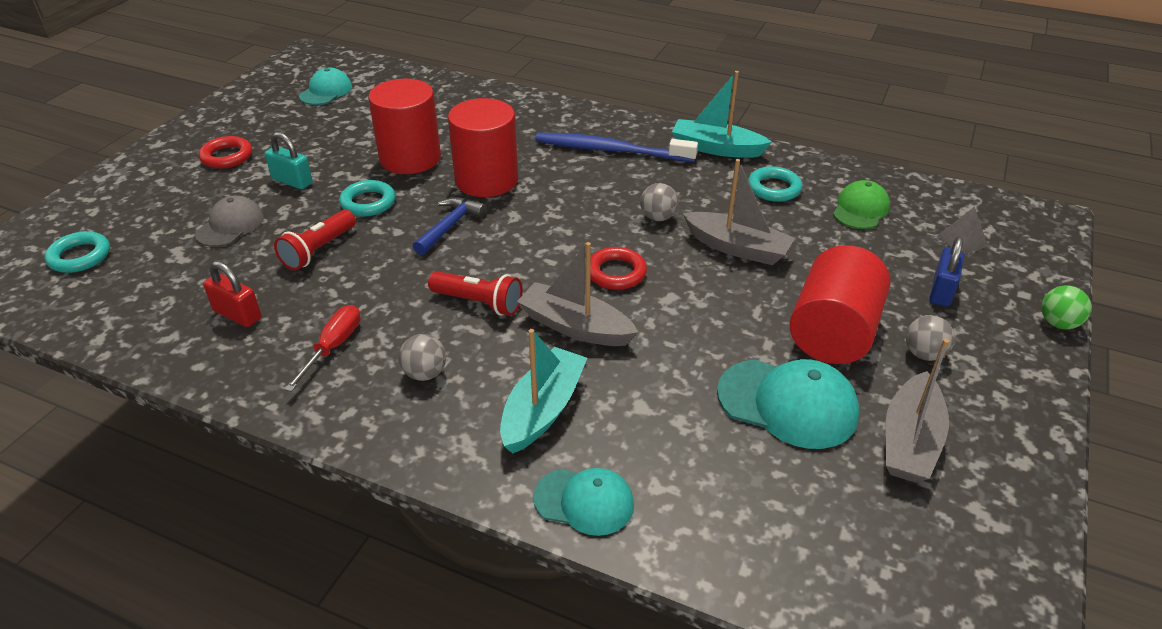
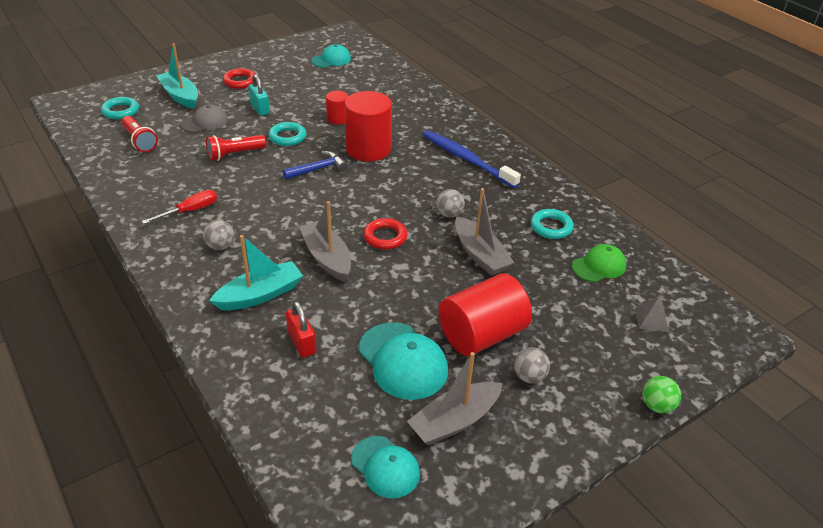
camera: 30 degrees right, 0 degrees up
(237, 314) = (162, 173): red padlock -> red padlock (301, 342)
(410, 158) = (337, 119): red cylinder -> red cylinder, size x0.52
(479, 303) = (288, 220): red flashlight -> red flashlight (140, 141)
(584, 501) = (230, 353): turquoise cap -> turquoise cap (385, 467)
(716, 148) = (541, 185): turquoise boat -> turquoise boat (180, 96)
(941, 291) = (592, 344): blue padlock -> none

